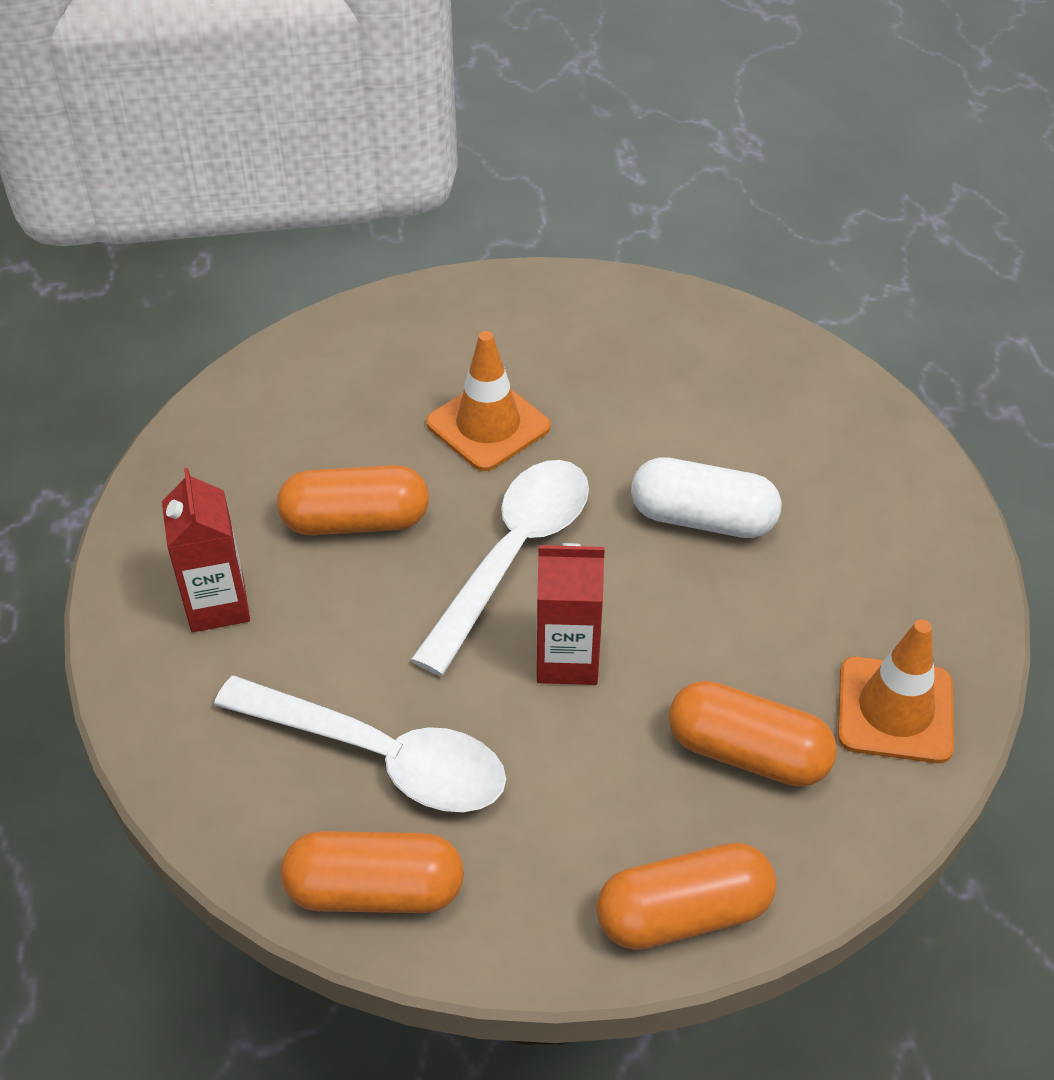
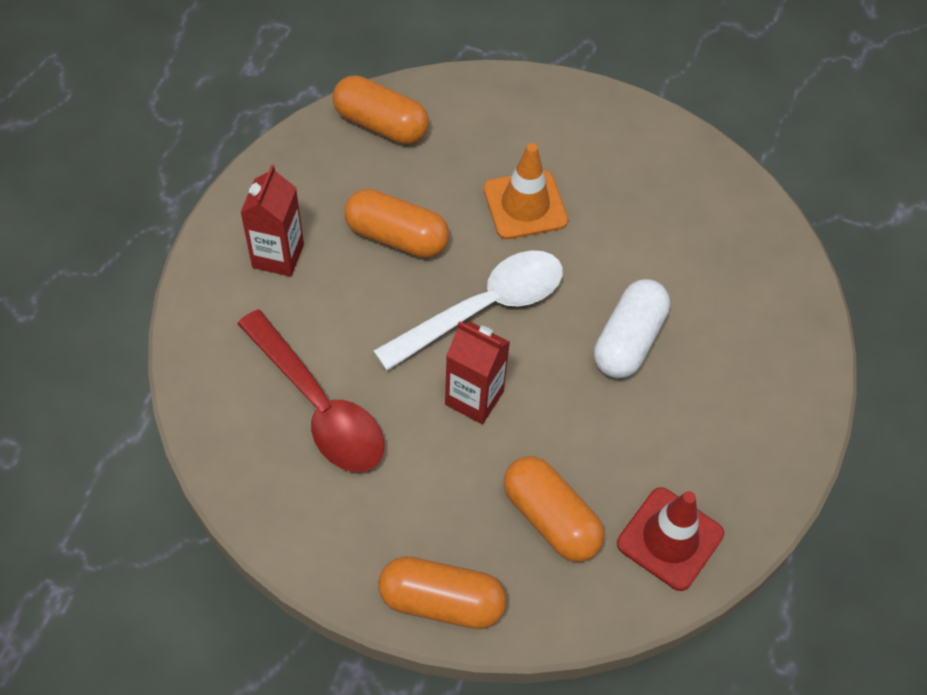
camera: 25 degrees right, 10 degrees up
(375, 890) = (265, 490): orange capsule -> orange capsule (381, 124)
(380, 756) = (318, 406): white spoon -> red spoon
(702, 518) = (628, 340): white capsule -> white capsule turned 75 degrees clockwise
(895, 710) = (670, 539): orange traffic cone -> red traffic cone

